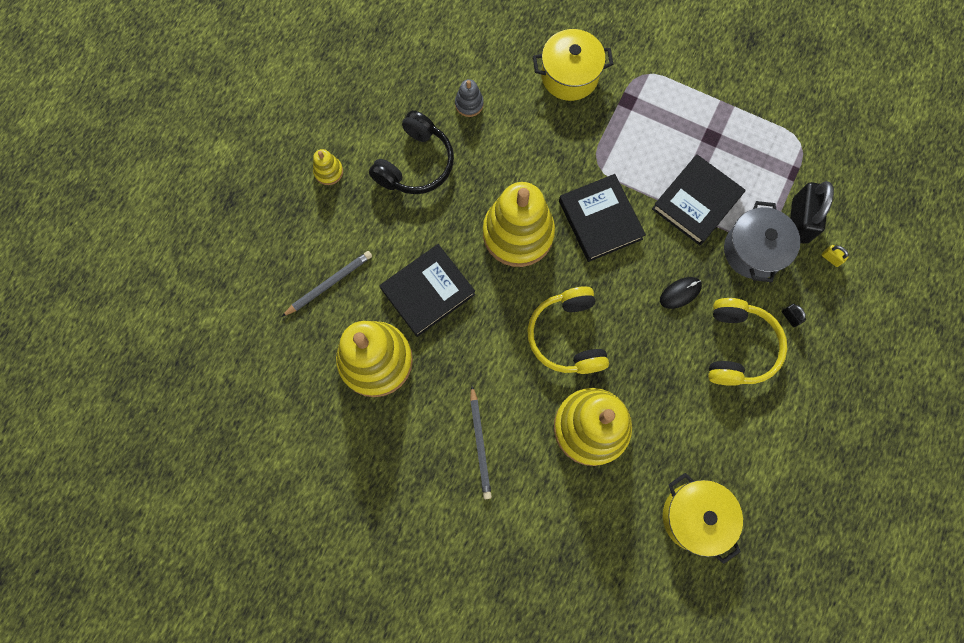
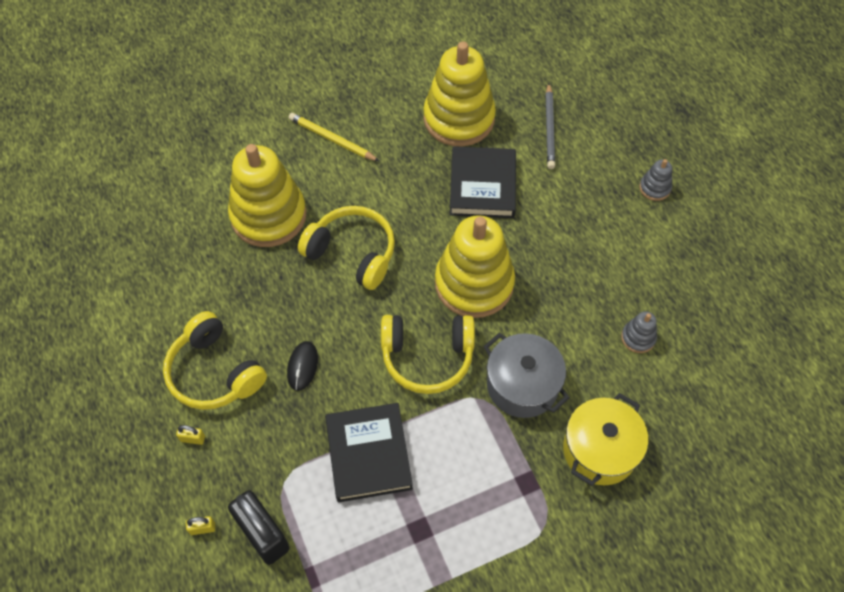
camera: 130 degrees right, 15 degrees down
(328, 171) = (654, 188): yellow stacking toy -> grey stacking toy
(415, 164) = (609, 254): black headphones -> none
(480, 444) = (332, 139): grey pencil -> yellow pencil
(600, 220) = (427, 357): black book -> yellow headphones
(695, 517) = (136, 232): yellow pot -> none
(753, 250) = (277, 463): grey pot -> grey pot (522, 385)
(790, 317) = (192, 438): black padlock -> yellow padlock

